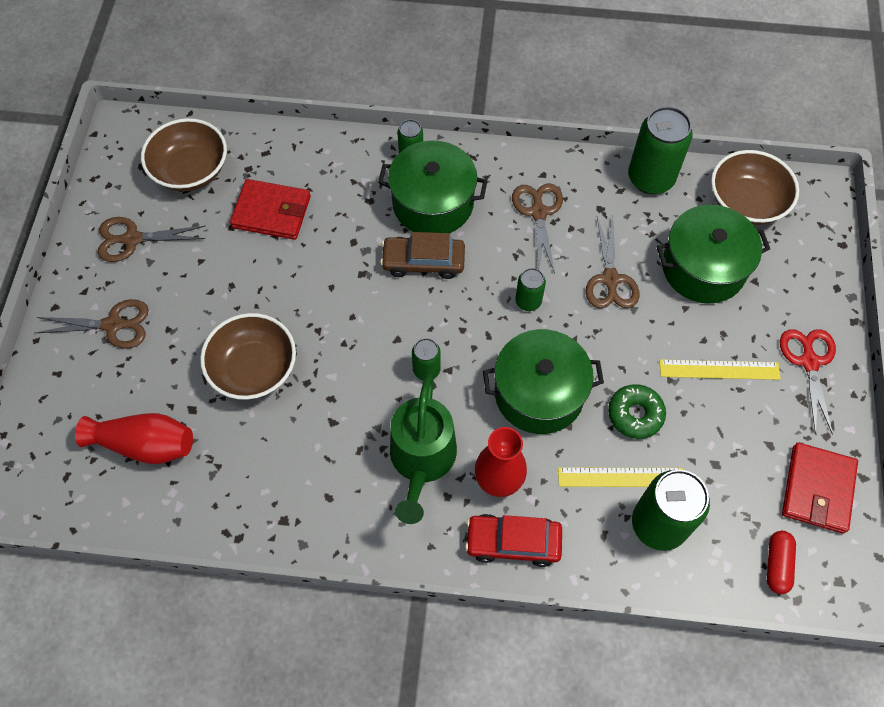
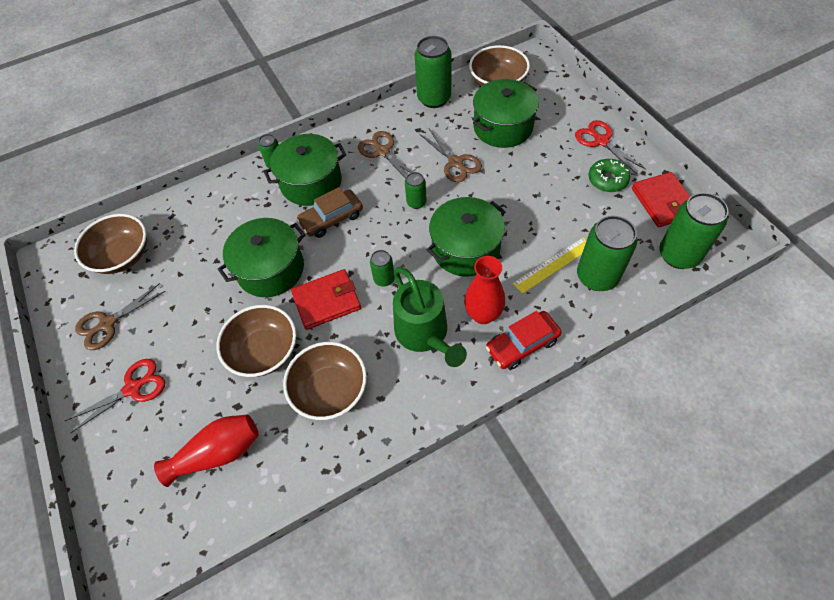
camera: 30 degrees left, 5 degrees down
(113, 325) = (133, 388): brown scissors -> red scissors
(271, 212) = (203, 248): red wallet -> red wallet (326, 301)
(287, 454) = (330, 390): none -> brown bowl
(321, 281) = (271, 269): none -> green pot
(635, 414) = (532, 225): green donut -> green donut (607, 180)
(719, 369) = (557, 173): yellow ruler -> none
(777, 564) = (678, 255): red capsule -> green can

